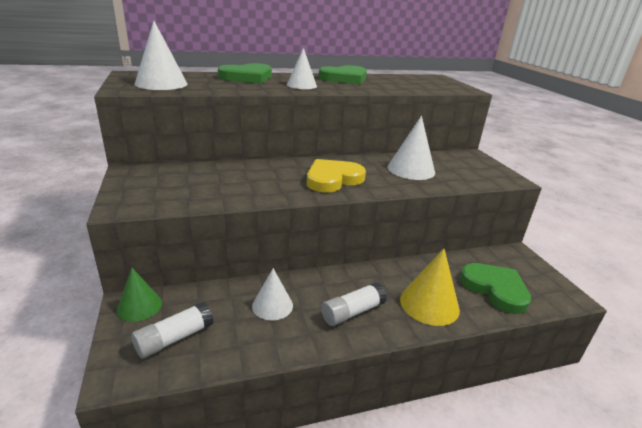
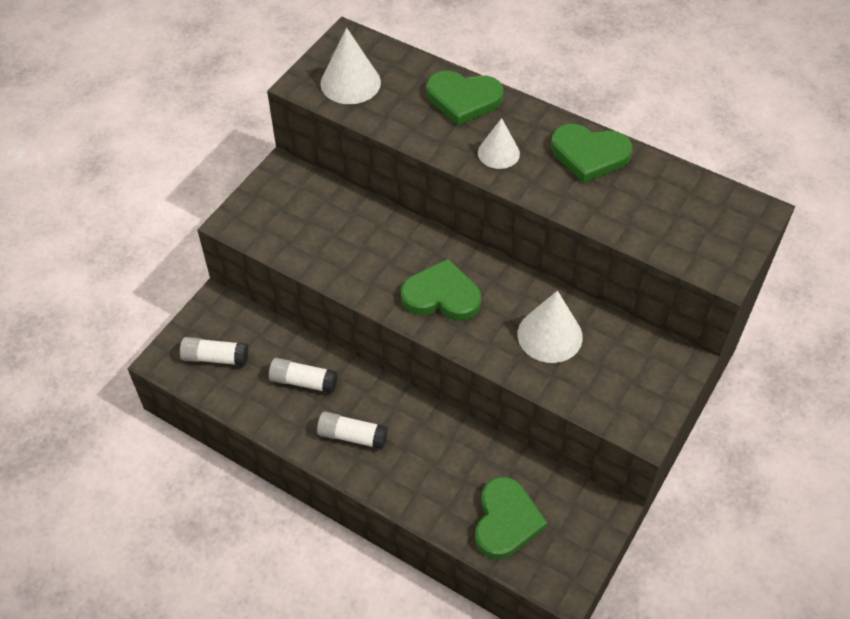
camera: 50 degrees right, 25 degrees up
(139, 306) = (219, 310): green cone -> none
(272, 305) = (303, 381): white cone -> white glue stick
(333, 179) = (441, 295): yellow heart -> green heart
(429, 304) = (422, 481): yellow cone -> none

